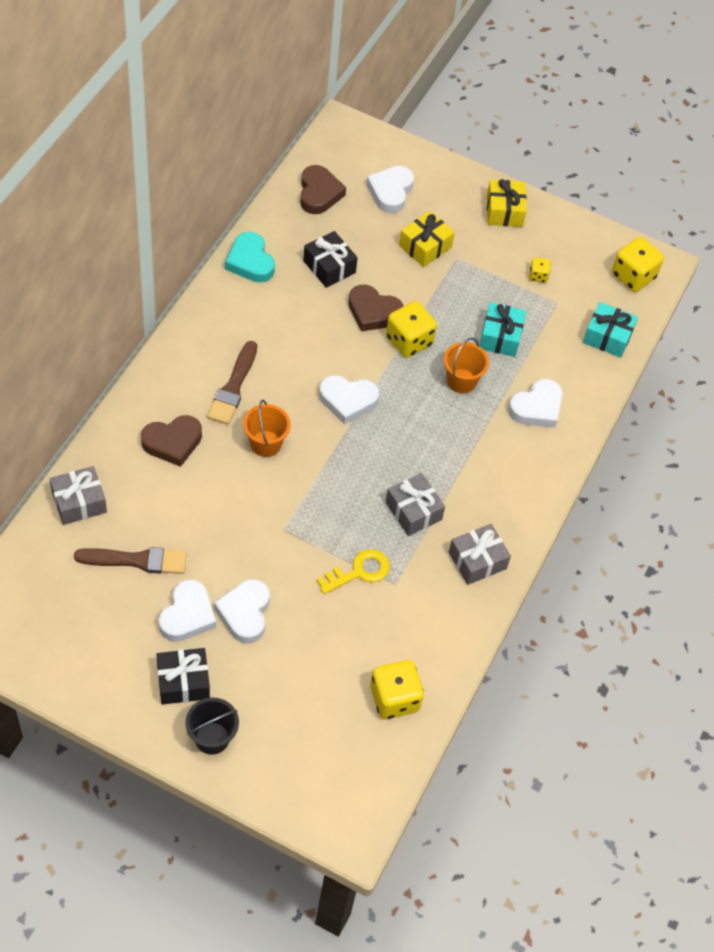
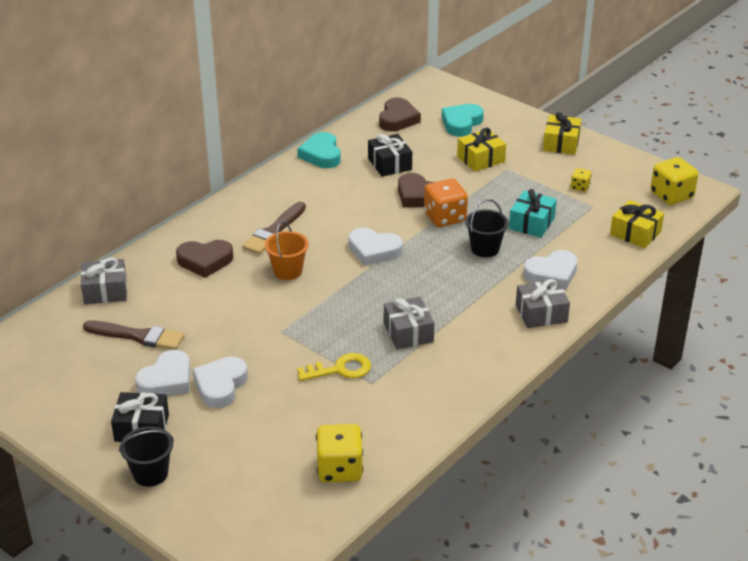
camera: 20 degrees right, 20 degrees down
(390, 192) = (461, 123): white heart -> turquoise heart
(409, 341) = (444, 217): yellow dice -> orange dice
(461, 381) = (485, 248): orange bucket -> black bucket
(477, 560) = (458, 376): grey gift -> grey gift (541, 313)
(607, 337) = (635, 233): turquoise gift -> yellow gift

